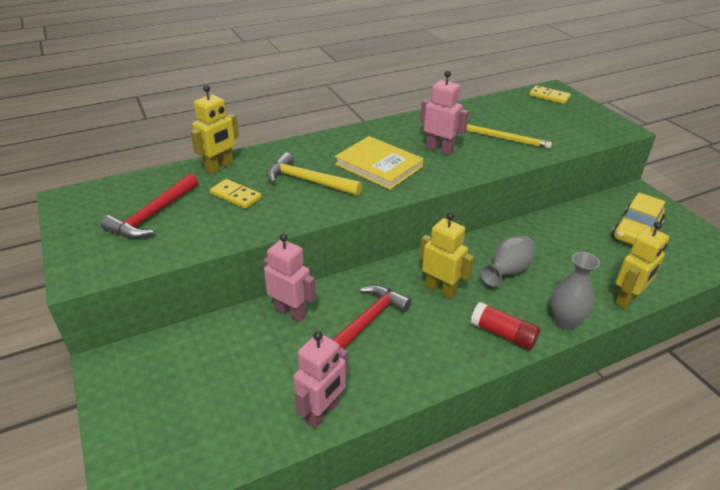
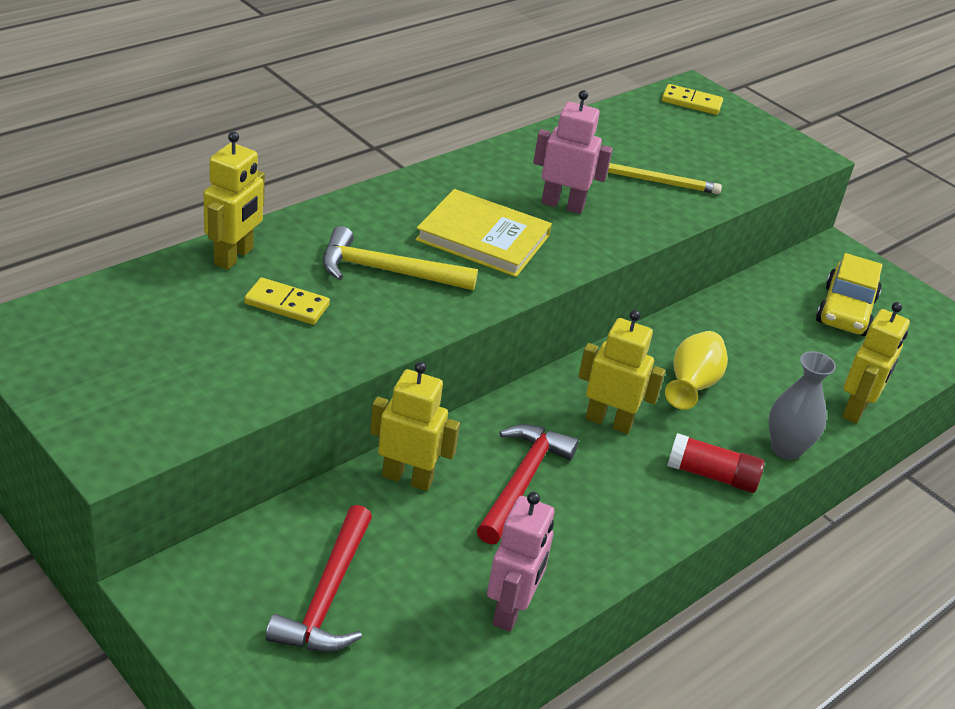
camera: 20 degrees left, 0 degrees up
(153, 215) = (171, 347): red hammer -> red hammer (327, 596)
(291, 312) = (407, 478): pink robot -> yellow robot
(507, 271) = (691, 386): grey vase -> yellow vase

